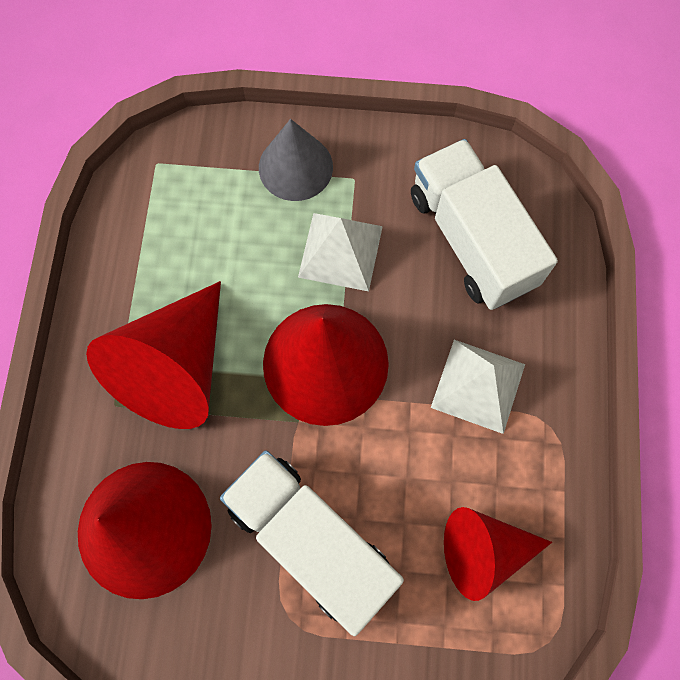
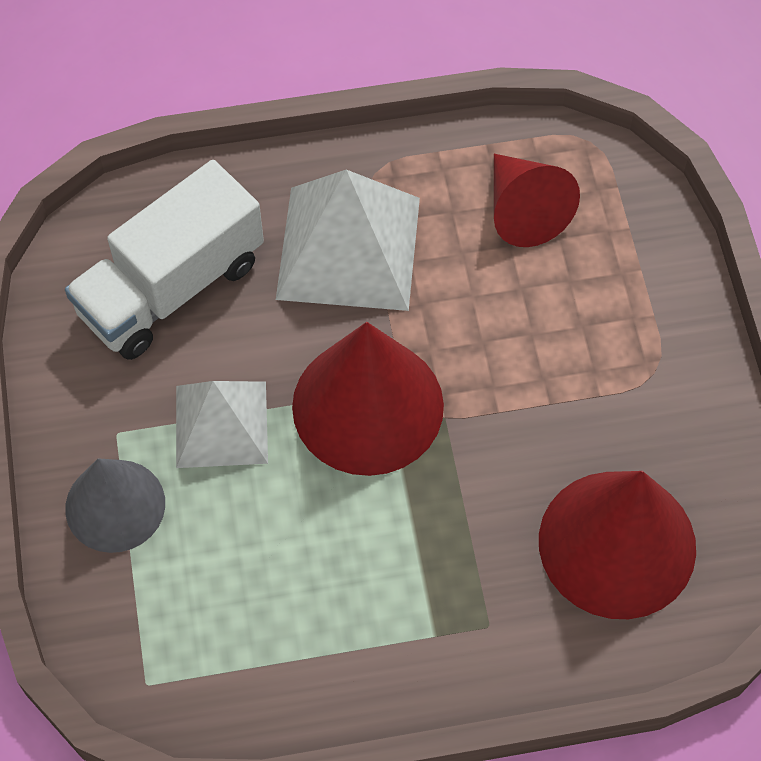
camera: 105 degrees left, 10 degrees down
(176, 368) = (422, 568): red cone -> none
(311, 541) = (570, 370): white truck -> none
(478, 386) = (349, 248): white pyramid -> white pyramid, size x1.53

